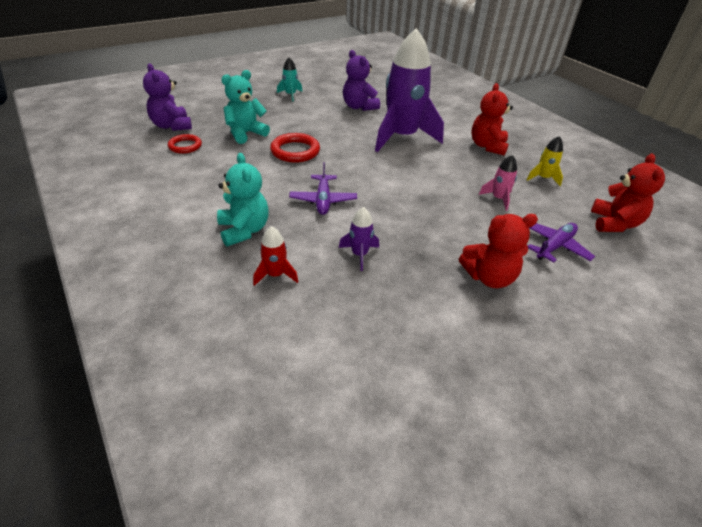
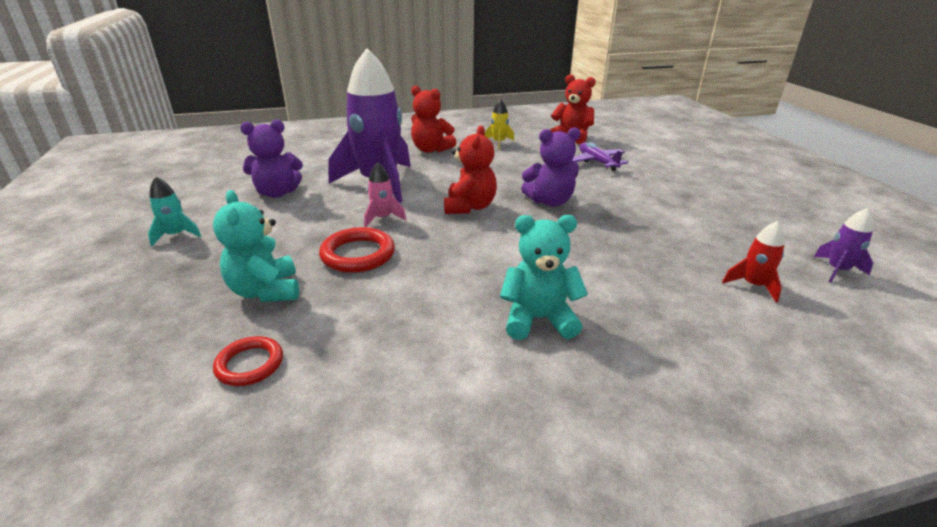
camera: 70 degrees left, 10 degrees down
(172, 126) = (143, 380): purple teddy bear -> purple teddy bear (550, 201)
(275, 275) = (633, 304): red rocket -> red rocket (753, 285)
(323, 200) = (490, 251): purple plane -> none
(359, 254) = (599, 246): purple rocket -> purple rocket (837, 270)
(489, 277) = (636, 194): red teddy bear -> red teddy bear (469, 207)
(498, 198) = (523, 165): pink rocket -> pink rocket (383, 218)

